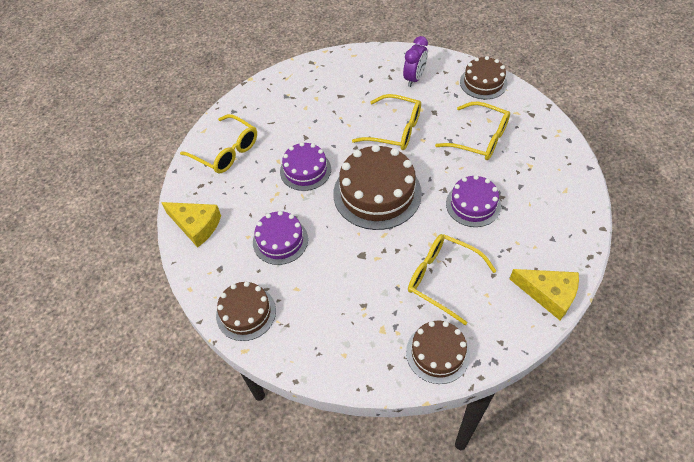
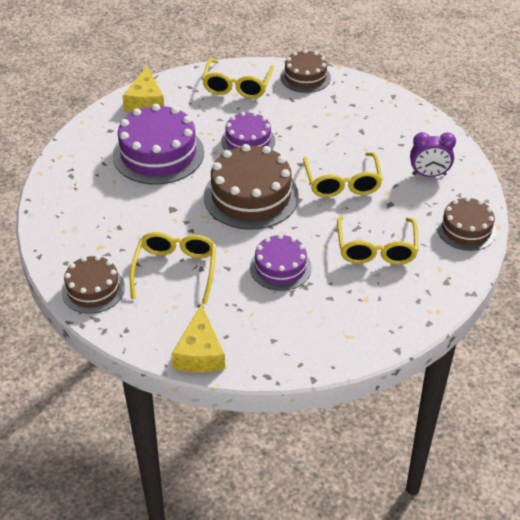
camera: 60 degrees right, 10 degrees down
(246, 313) = (75, 161): brown cake -> brown cake (305, 77)
(280, 240) = (158, 154): purple cake -> purple cake, size x1.66

